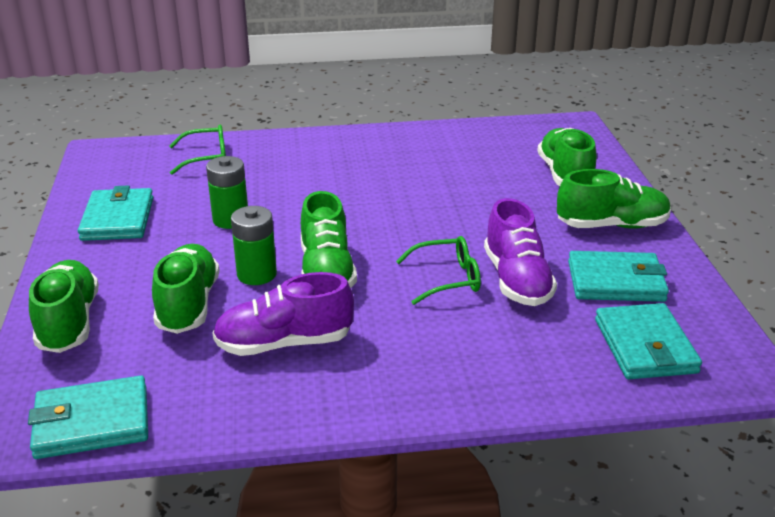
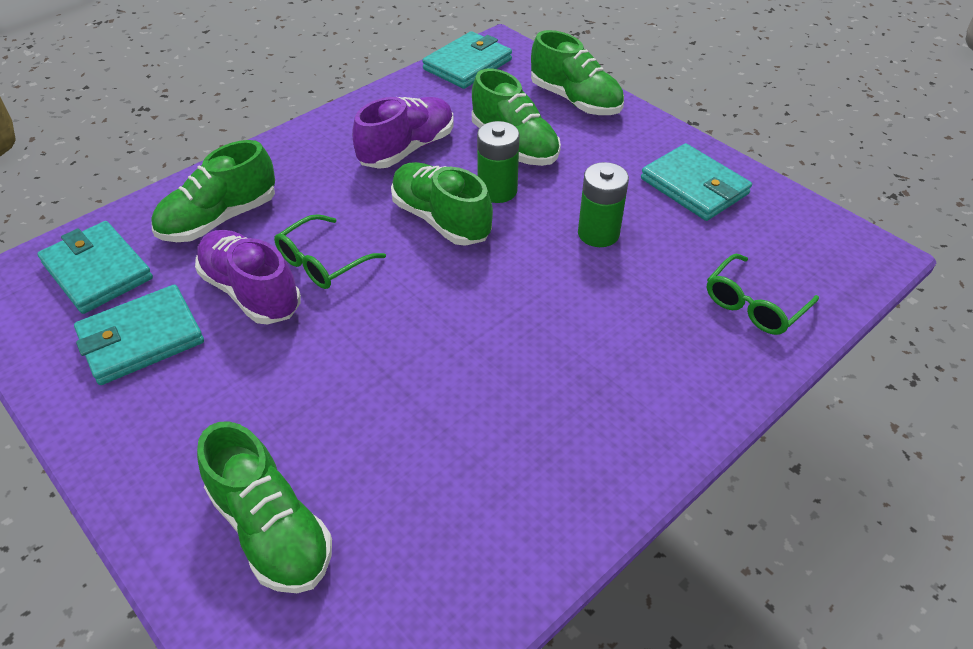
camera: 145 degrees right, 15 degrees up
(611, 225) = (167, 436): green shoe -> green shoe (219, 219)

